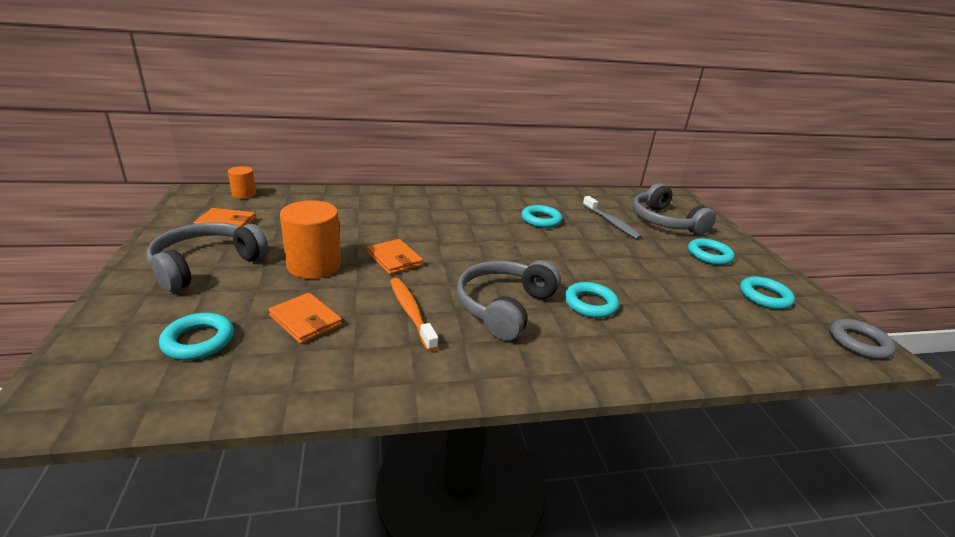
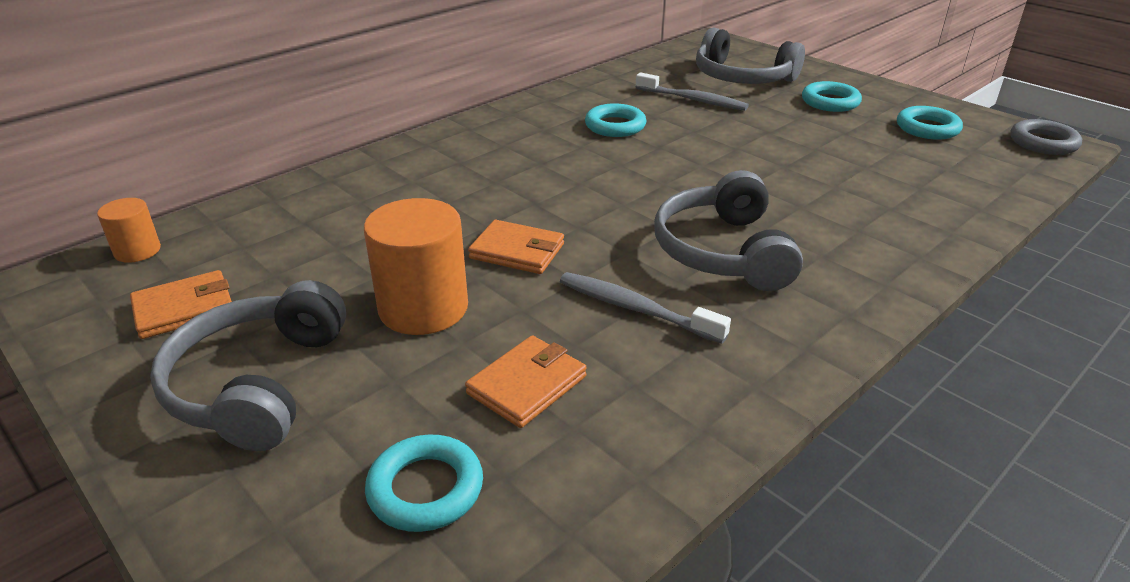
camera: 30 degrees left, 5 degrees up
(305, 321) = (527, 385): orange wallet -> orange wallet turned 60 degrees counterclockwise
(411, 312) = (635, 309): orange toothbrush -> grey toothbrush
(590, 304) = (798, 207): turquoise ring -> none

